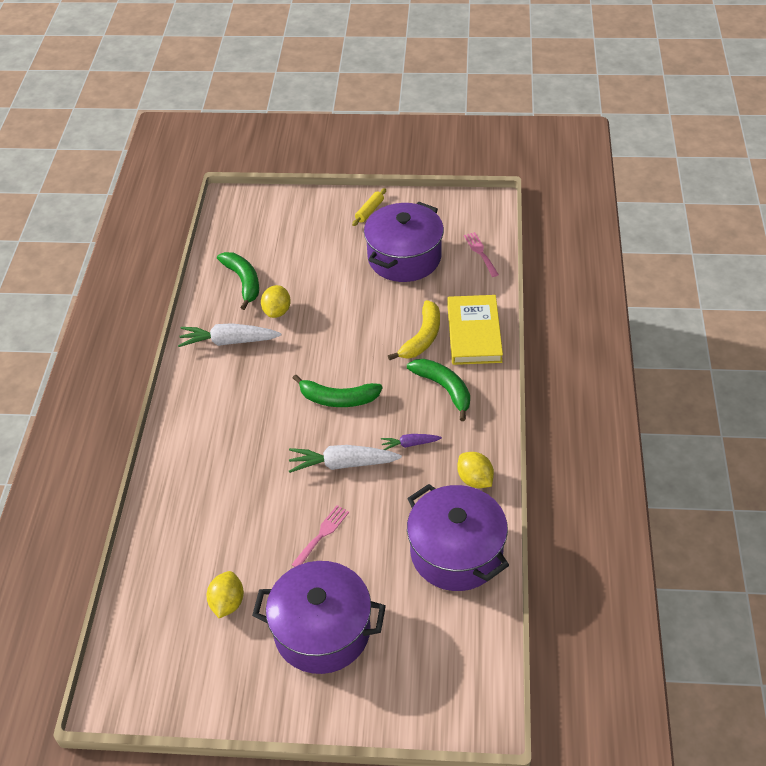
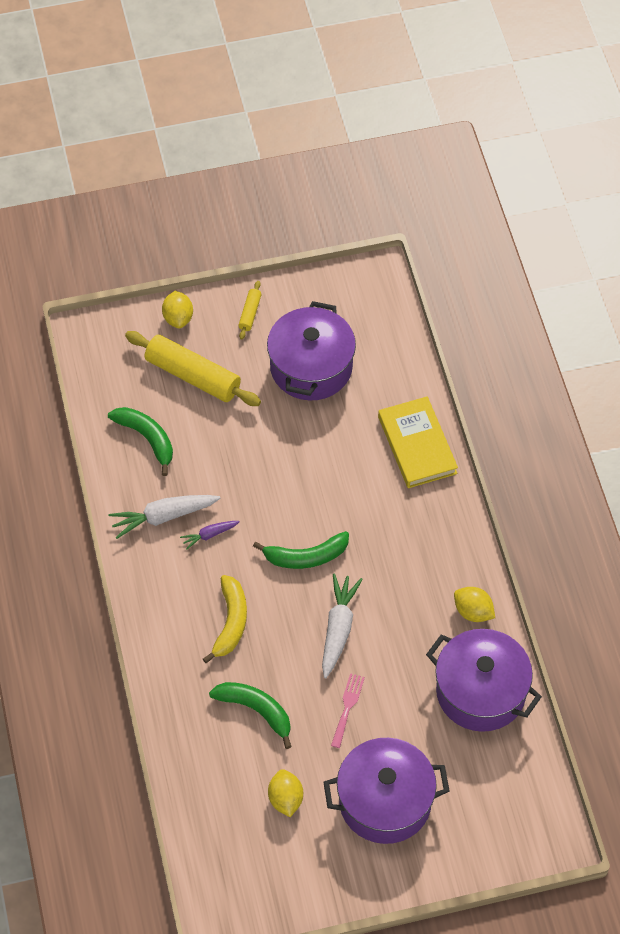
camera: 20 degrees left, 10 degrees up
(277, 311) = (200, 467): yellow lemon -> yellow lemon (178, 318)
(302, 245) = (193, 376): none -> yellow rolling pin
(342, 464) = (338, 628): white carrot -> white carrot turned 120 degrees clockwise
(409, 444) = (396, 589): purple carrot -> purple carrot (209, 535)
(422, 337) = (366, 463): yellow banana -> yellow banana (230, 622)
(444, 388) = (409, 518): green banana -> green banana (256, 710)
(480, 252) = (390, 342): pink fork -> none

